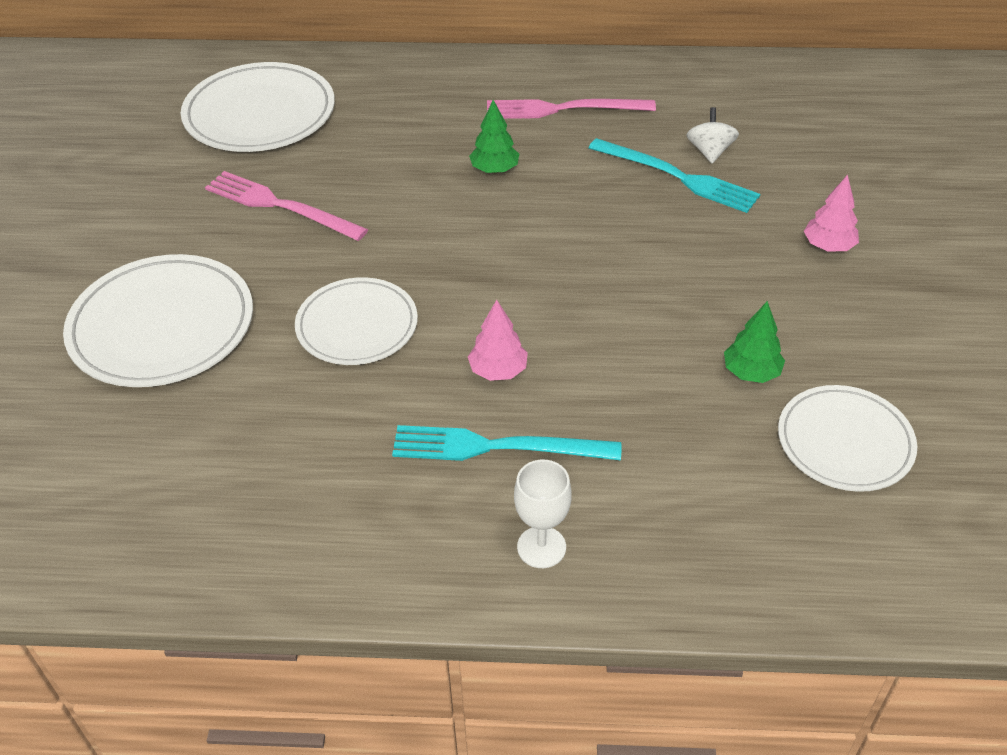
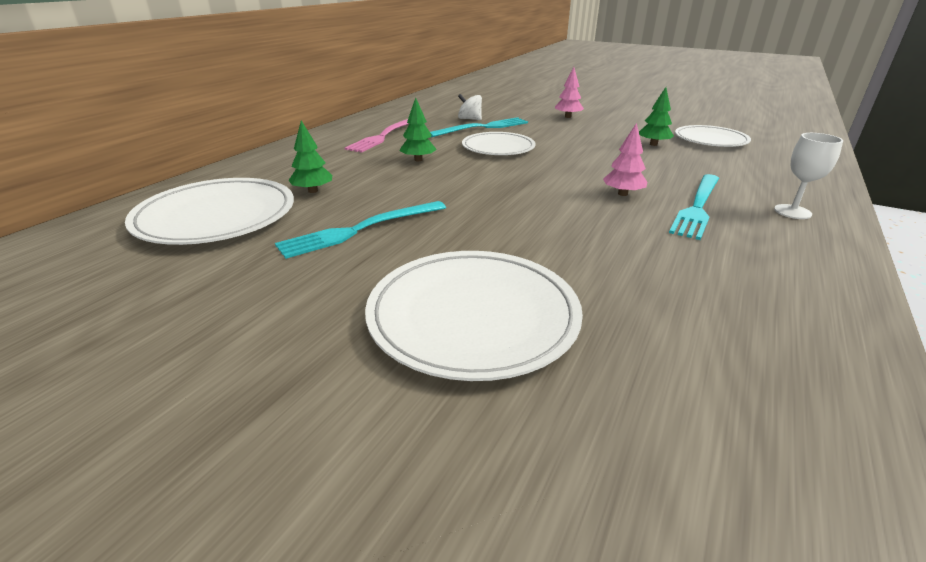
camera: 65 degrees left, 15 degrees down
(280, 206) = (360, 229): pink fork -> turquoise fork
(350, 138) = (313, 191): none -> green tree
(357, 325) = (544, 227): white plate -> white plate (498, 147)

